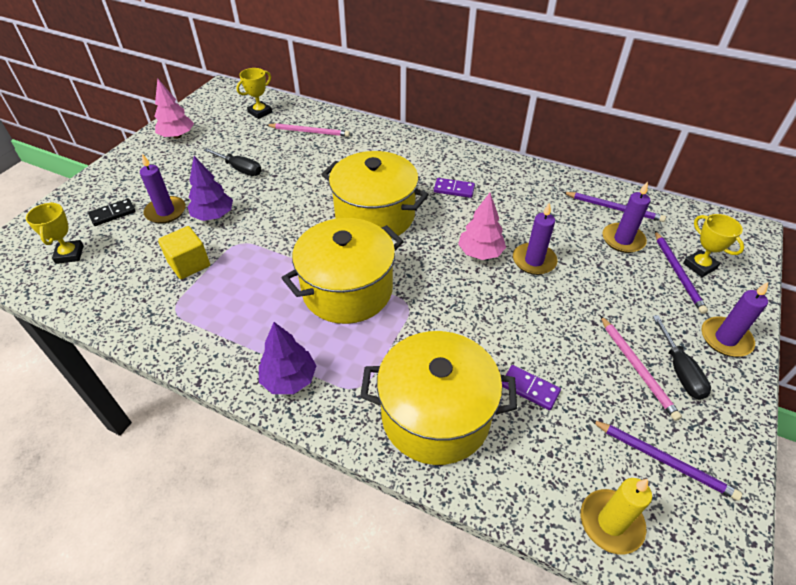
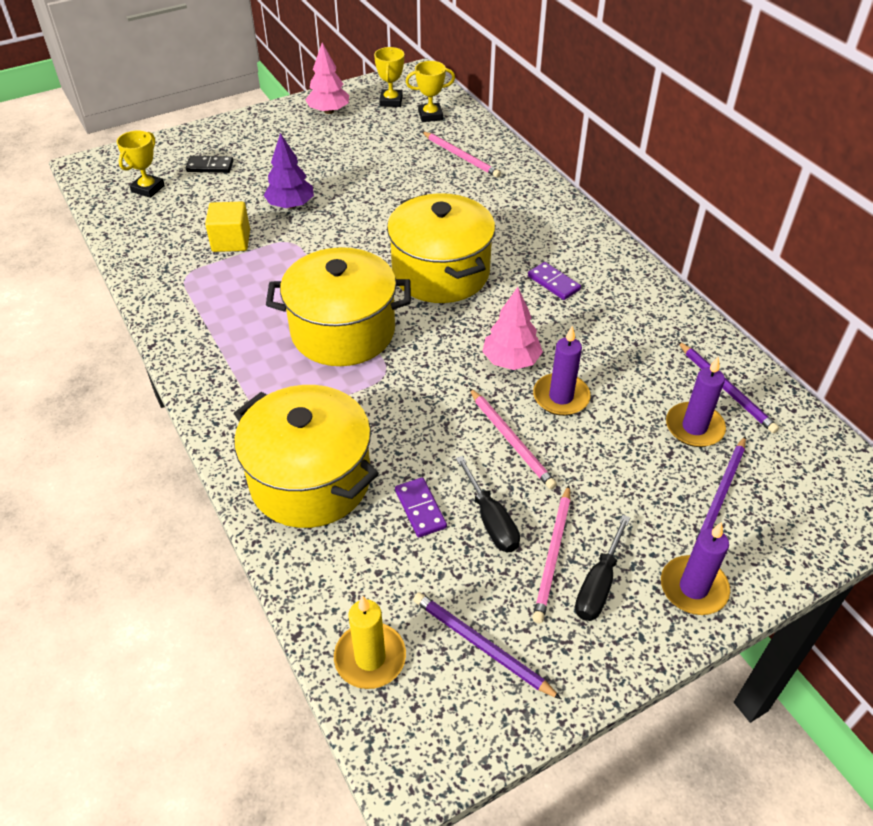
camera: 35 degrees right, 0 degrees up
(166, 212) = (254, 183): purple candle -> none
(240, 169) = (355, 169): black screwdriver -> black screwdriver (491, 520)
(289, 379) = (221, 381): purple tree -> none
(535, 306) = (511, 440): none -> pink pencil
(664, 460) = (481, 646): purple pencil -> purple pencil turned 150 degrees clockwise
(699, 266) = (759, 502): yellow trophy -> yellow trophy (391, 101)

